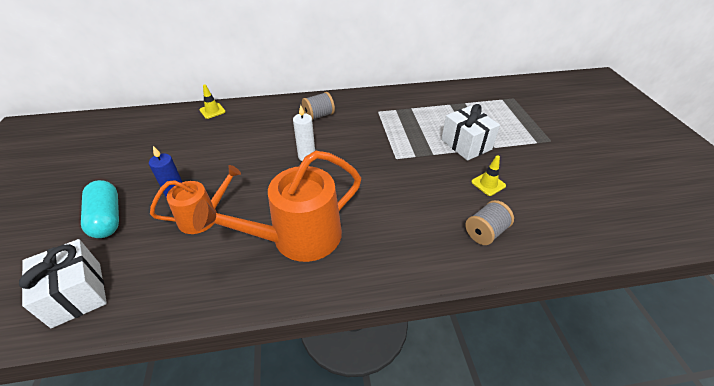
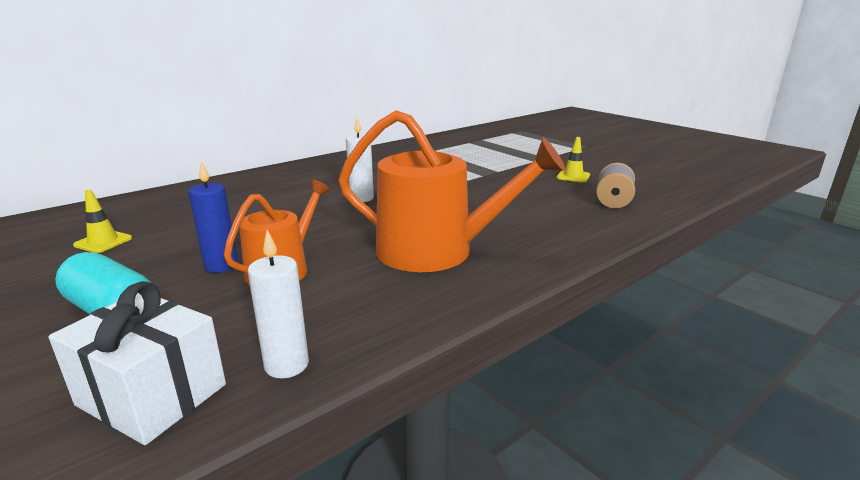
camera: 30 degrees left, 20 degrees down
(140, 304) = (286, 365): none -> white candle
(212, 111) = (177, 192): yellow traffic cone -> yellow traffic cone (103, 242)
(298, 237) = (436, 251): orange watering can -> orange watering can turned 105 degrees counterclockwise
(319, 116) = (336, 171): grey spool -> none
(466, 144) = (519, 160): white gift -> none

